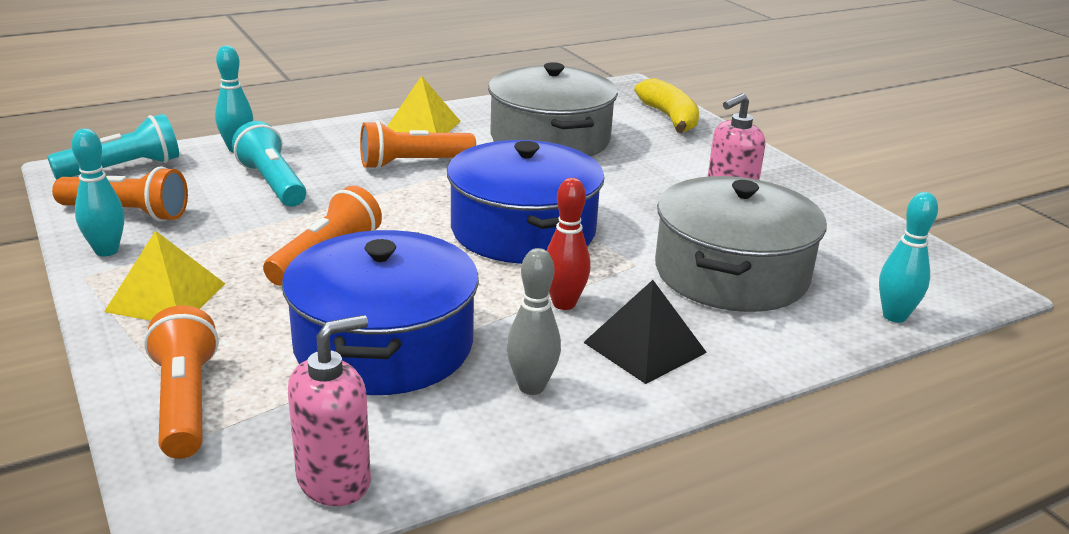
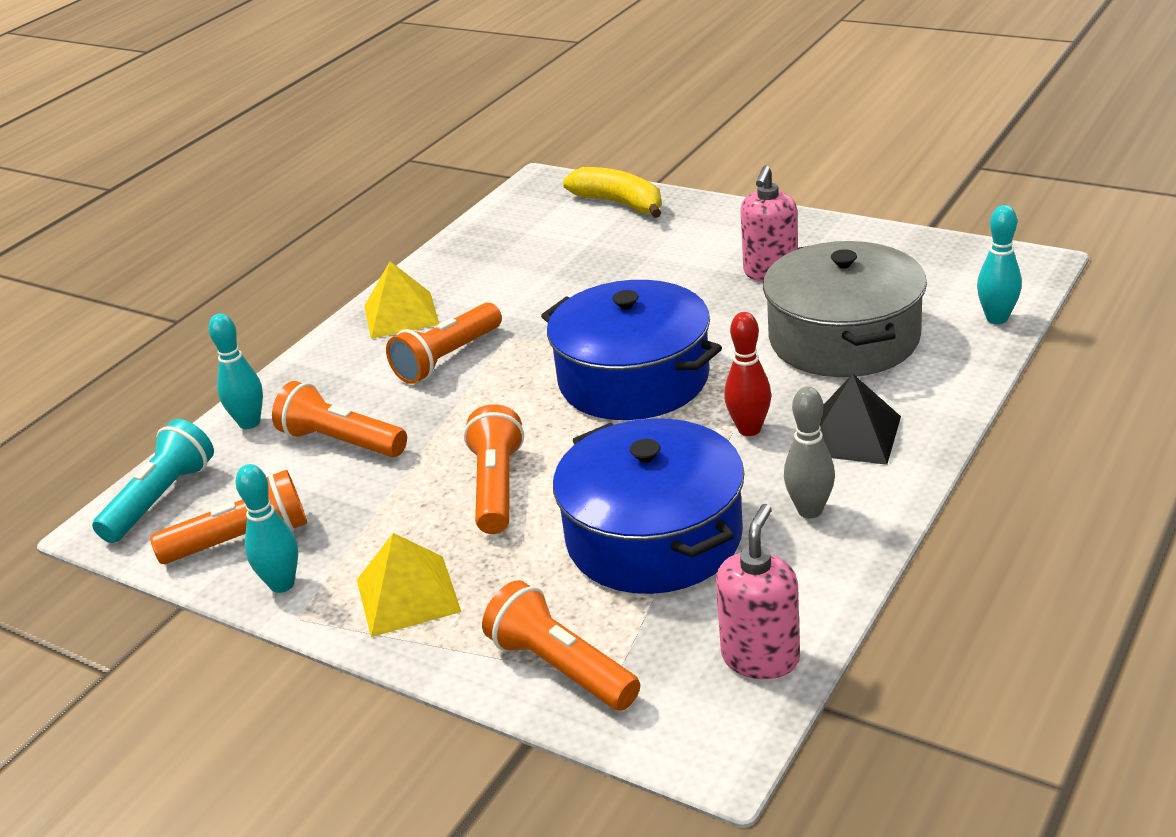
camera: 25 degrees left, 5 degrees up
(272, 183) = (341, 442): turquoise flashlight -> orange flashlight
(550, 139) = (540, 274): grey pot -> none

